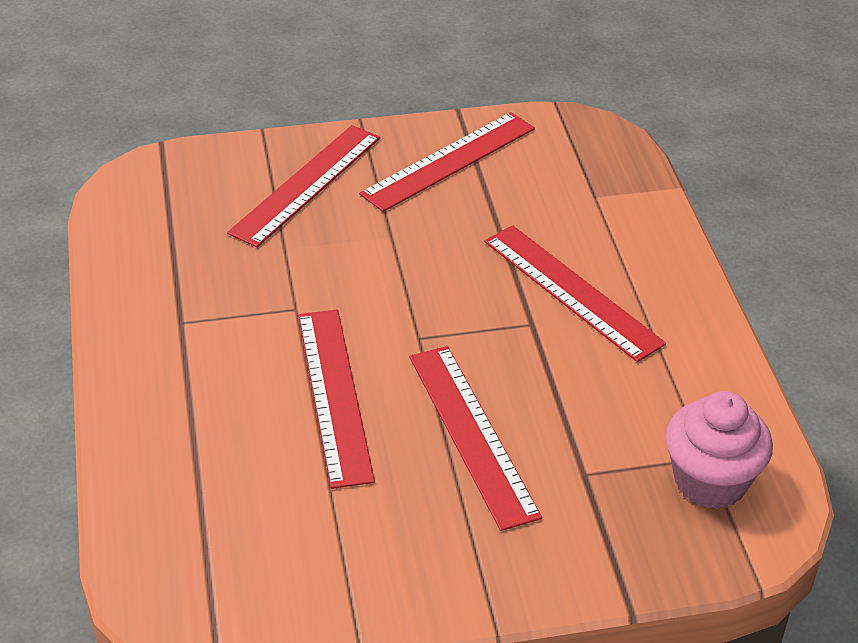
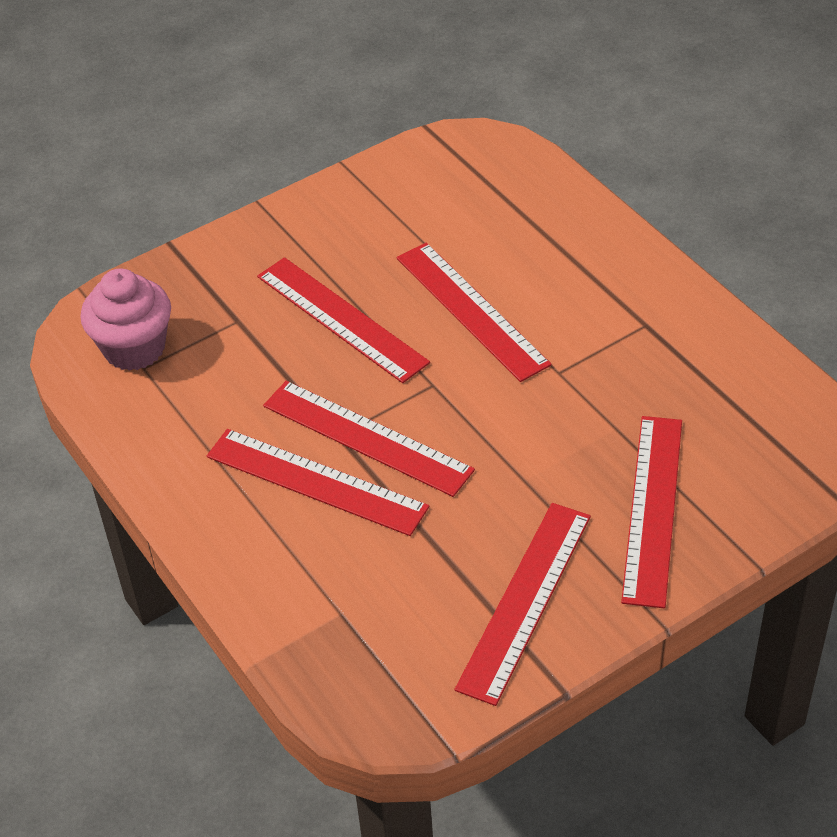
camera: 160 degrees right, 5 degrees up
(507, 312) = (367, 437): none -> red ruler

